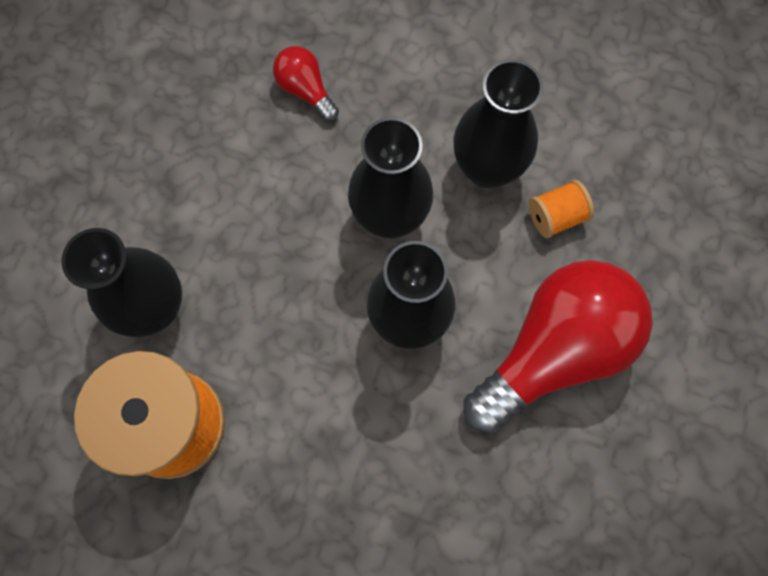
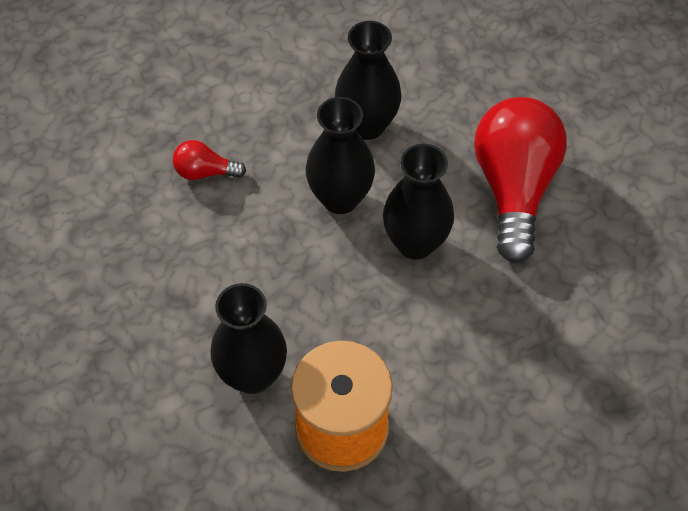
camera: 45 degrees left, 15 degrees down
(556, 216) = (435, 118): orange spool -> none

